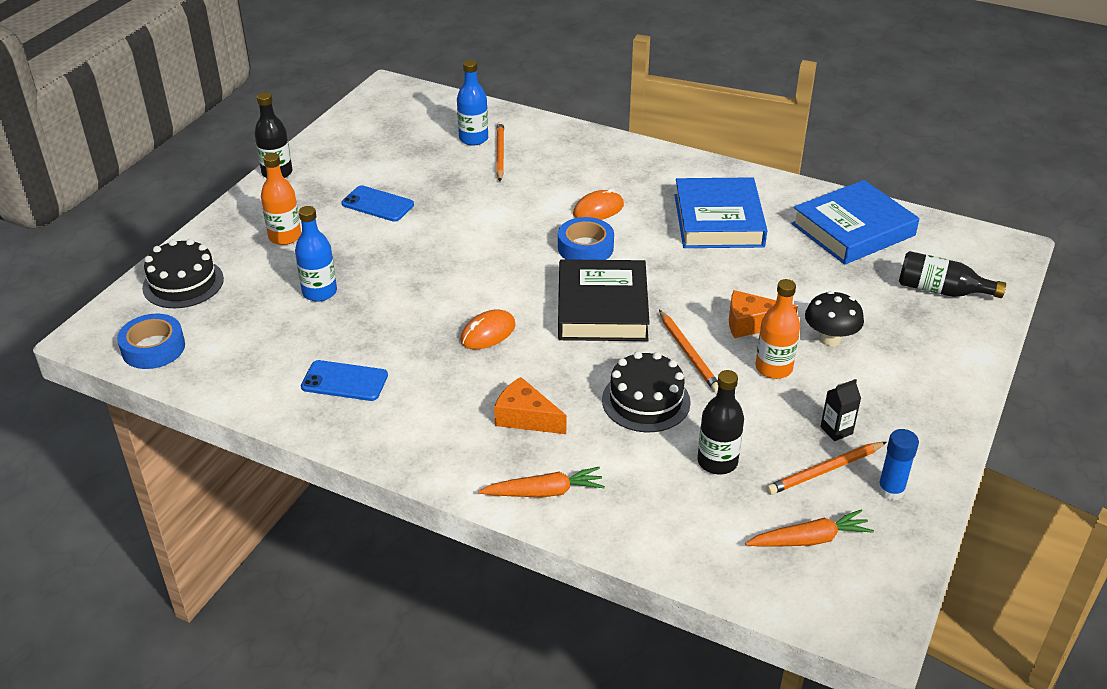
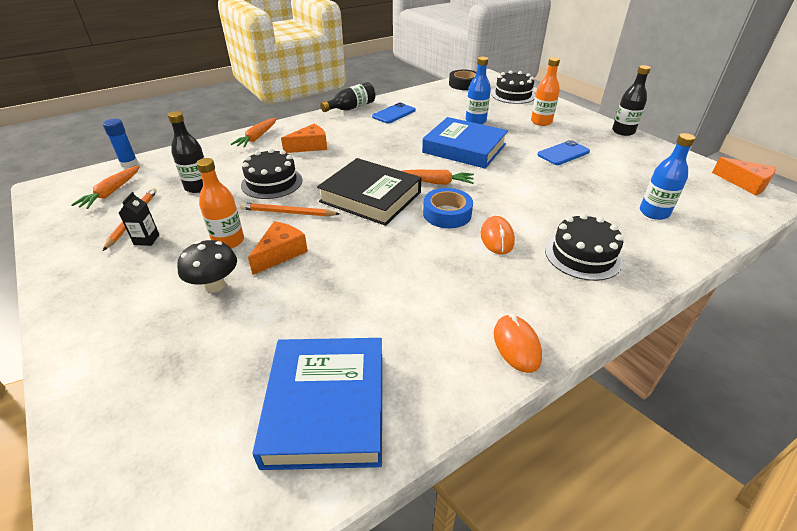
camera: 120 degrees right, 0 degrees up
(153, 348) = (464, 84): blue tape -> black tape
(369, 98) = (745, 183): none -> orange cheese
(488, 333) = (389, 154): orange mouse -> orange mouse (516, 345)
(500, 153) = (621, 218): orange pencil -> none
(528, 274) = (435, 182): none -> orange carrot
(581, 164) = (582, 255): none -> black cake
(718, 220) = (429, 301): blue book -> blue book (464, 148)
(890, 490) = (80, 236): blue glue stick -> blue glue stick (129, 163)
(941, 291) = (162, 414): black bottle -> black bottle (351, 108)

